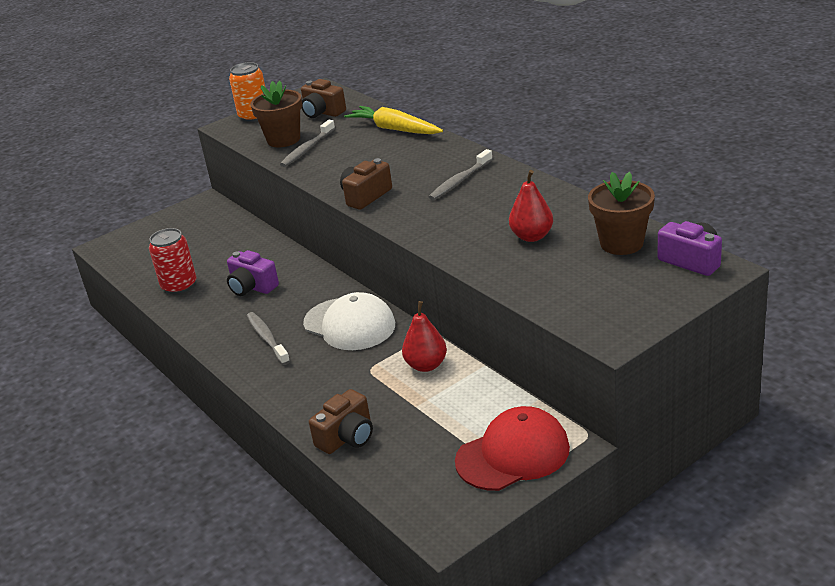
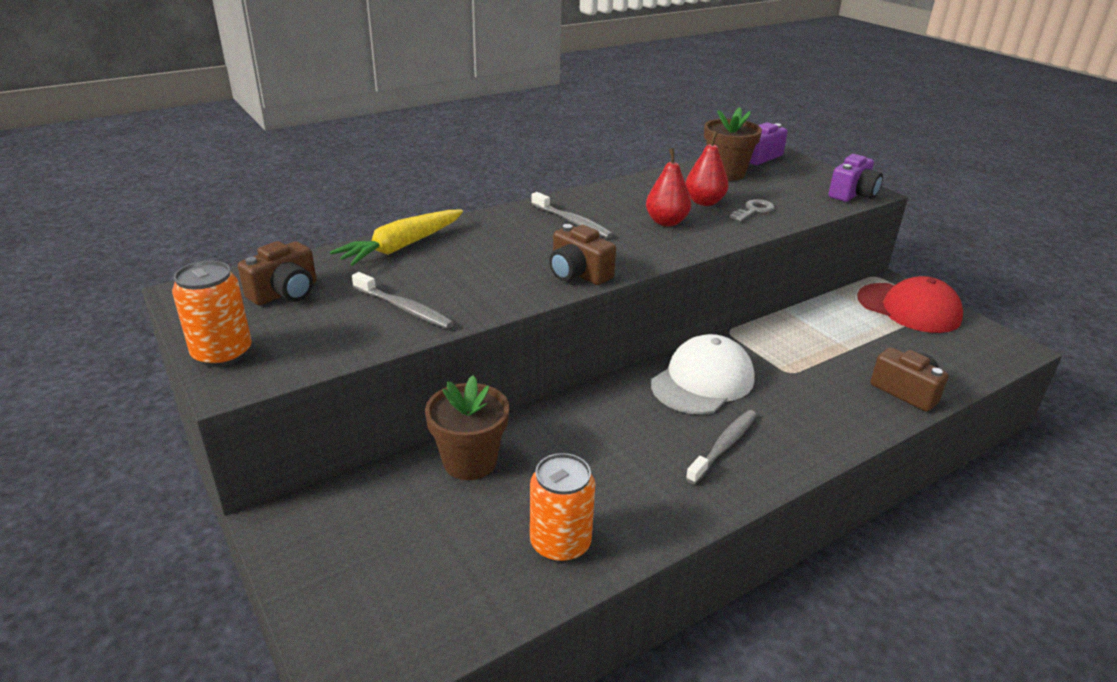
camera: 90 degrees left, 0 degrees up
(179, 286) = (560, 543): red can -> orange can
(252, 287) = (593, 460): purple camera -> purple camera (852, 194)
(267, 338) = (724, 446): grey toothbrush -> grey toothbrush turned 150 degrees clockwise
(283, 139) = (350, 327): brown flower pot -> brown flower pot (470, 461)
(426, 365) = (783, 338): red pear -> red pear (666, 222)
(513, 454) = (909, 308): red cap -> red cap turned 150 degrees clockwise
(521, 264) = (753, 211): none -> grey key

